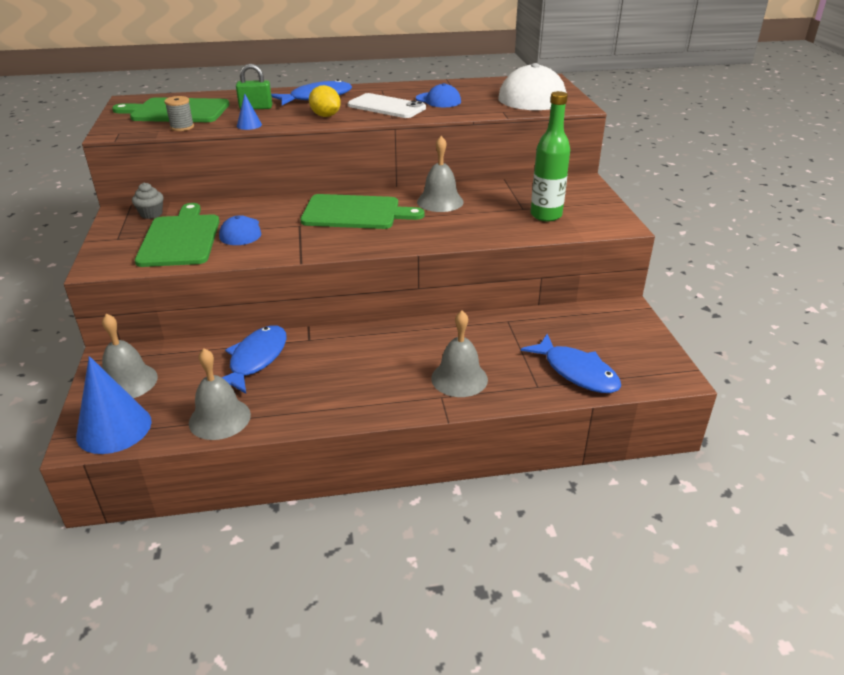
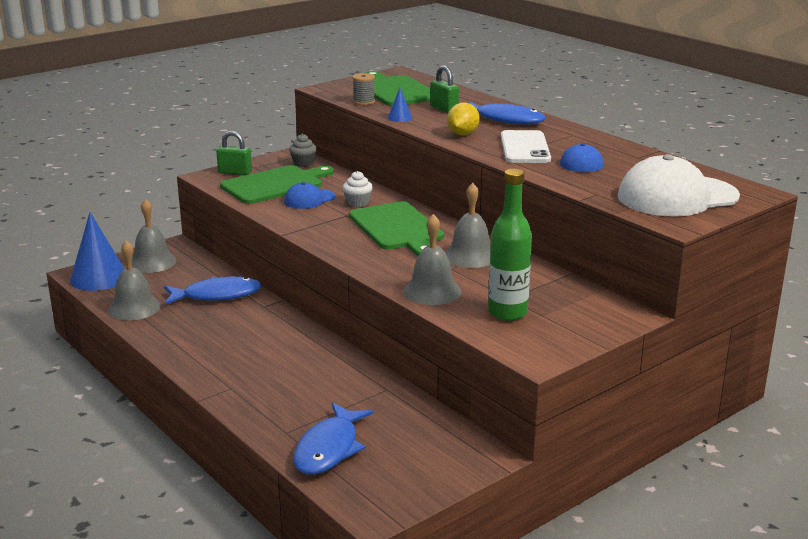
camera: 60 degrees right, 10 degrees down
(114, 250) = (235, 172): none -> green padlock
(280, 214) = (358, 203): none -> white cupcake
(459, 378) = (265, 389): grey bell -> grey bell (432, 291)

